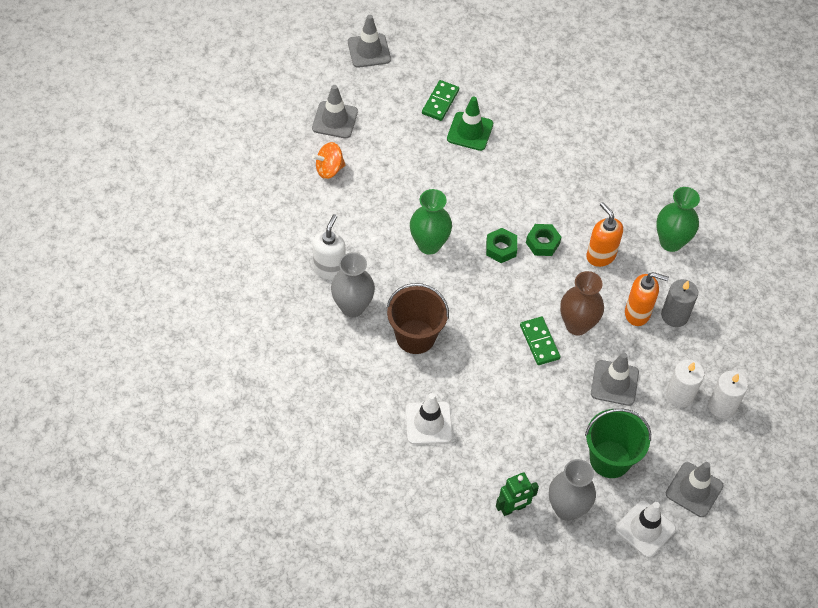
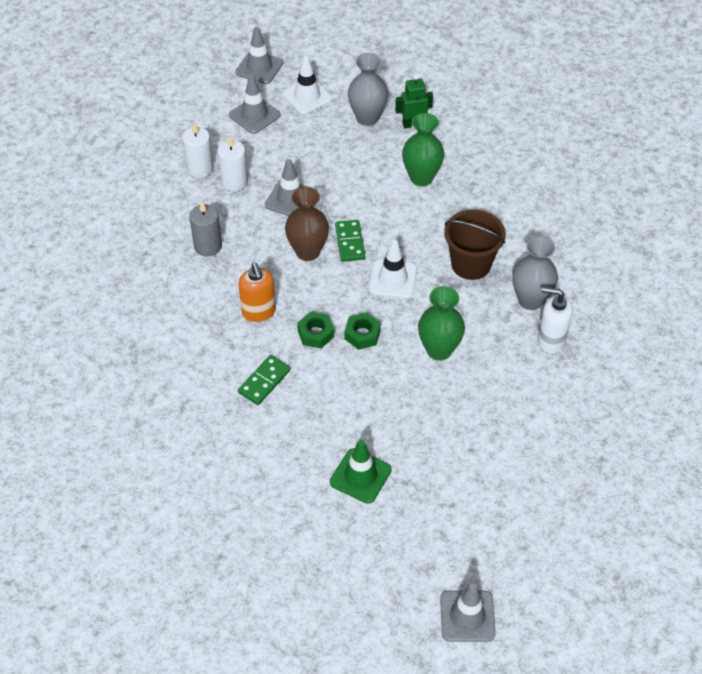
camera: 165 degrees left, 5 degrees down
(329, 169) = (539, 453): orange spinning top -> none
(329, 269) = (550, 340): white soap dispenser -> white soap dispenser turned 75 degrees clockwise
(335, 120) = (525, 518): grey traffic cone -> grey traffic cone (259, 68)
(428, 423) = (472, 193): white traffic cone -> white traffic cone (393, 279)
(440, 102) = (388, 522): green domino -> green domino (264, 381)
(610, 459) = (317, 145): green bucket -> none
(637, 313) = (243, 253): orange soap dispenser -> none
(671, 242) = (178, 314): green vase -> green vase (421, 178)

